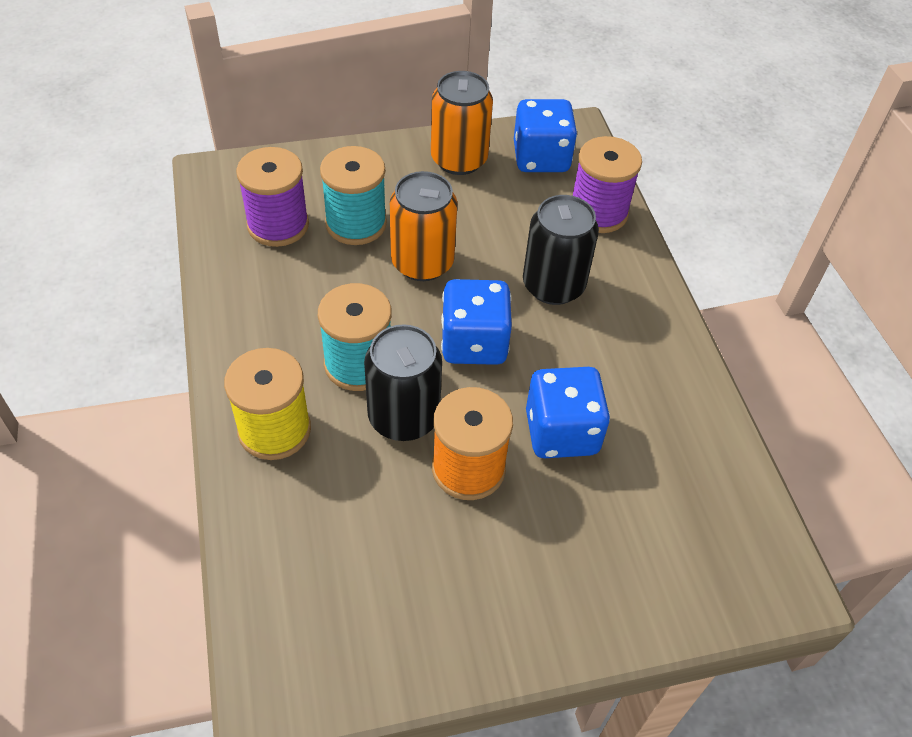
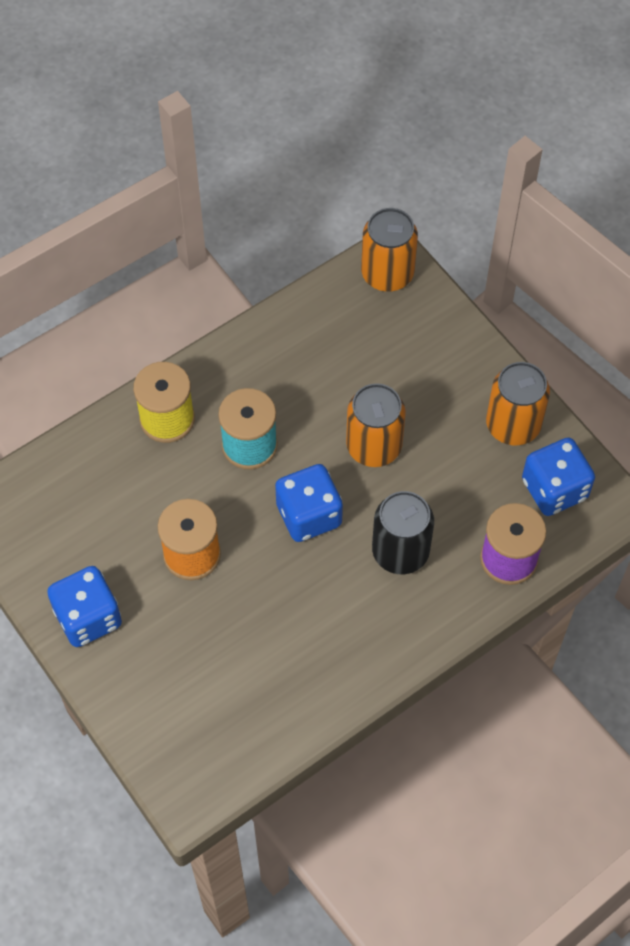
camera: 70 degrees right, 10 degrees up
(231, 182) = (387, 274): none -> orange can
(278, 225) = (358, 328): purple spool -> none
(356, 224) = (390, 381): turquoise spool -> none
(403, 417) = (216, 495): black can -> none
(561, 432) = (253, 606): blue dice -> blue dice (88, 617)

